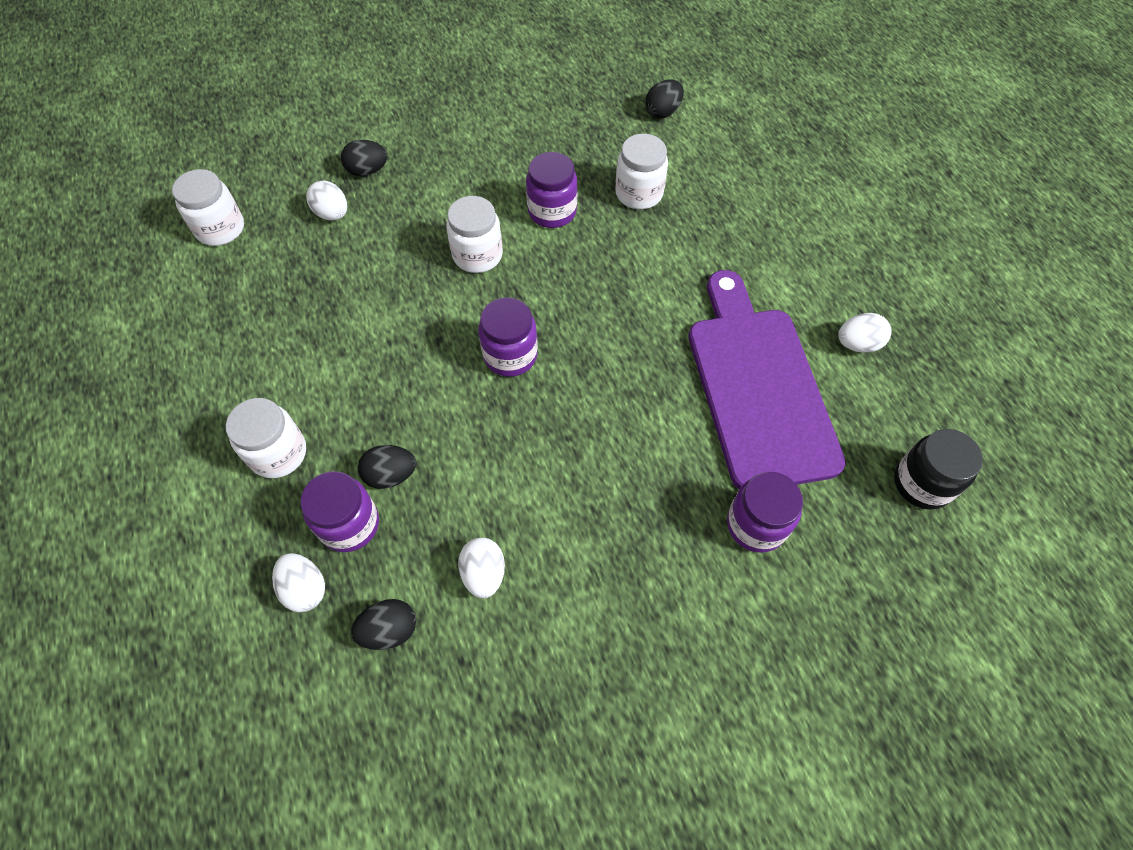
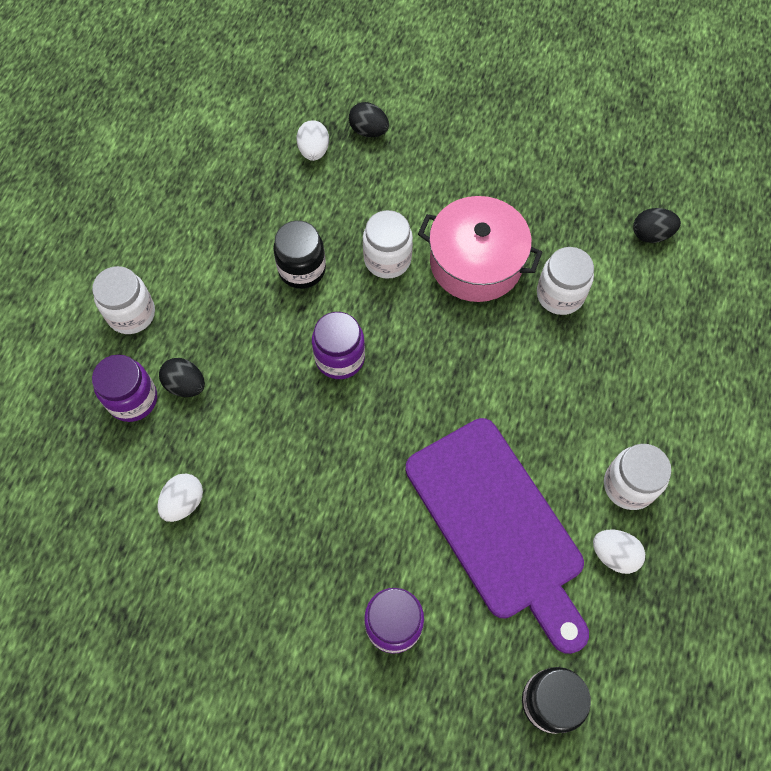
camera: 40 degrees right, 5 degrees up
(220, 229) = (230, 111): white jar -> white jar (629, 485)
(305, 589) = (72, 421): white egg -> none
(389, 630) = (97, 491): black egg -> none
(410, 310) = (302, 269): none -> black jar
(552, 211) = (476, 262): purple jar -> pink pot
(758, 387) = (498, 525): purple cutting board -> purple cutting board turned 120 degrees clockwise

